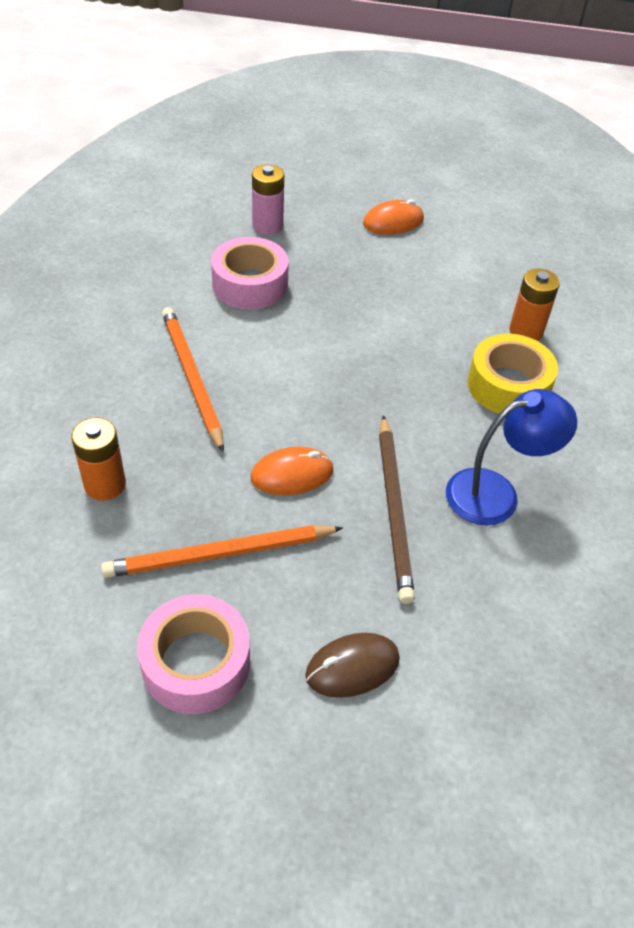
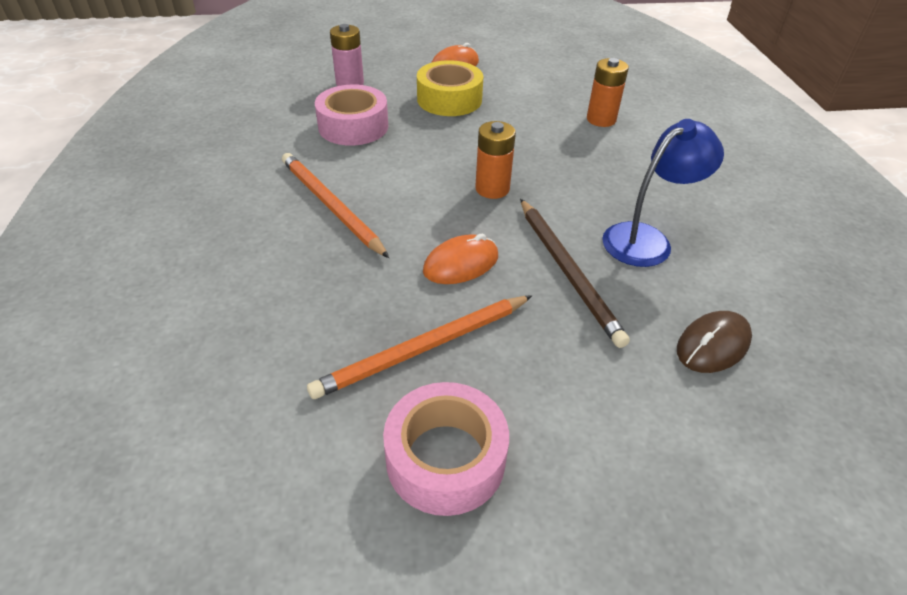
camera: 15 degrees left, 5 degrees down
(105, 485) = (280, 313): orange battery -> orange battery (492, 189)
(352, 667) = (603, 418): brown mouse -> brown mouse (713, 345)
(508, 385) = (609, 159): yellow tape -> yellow tape (449, 99)

